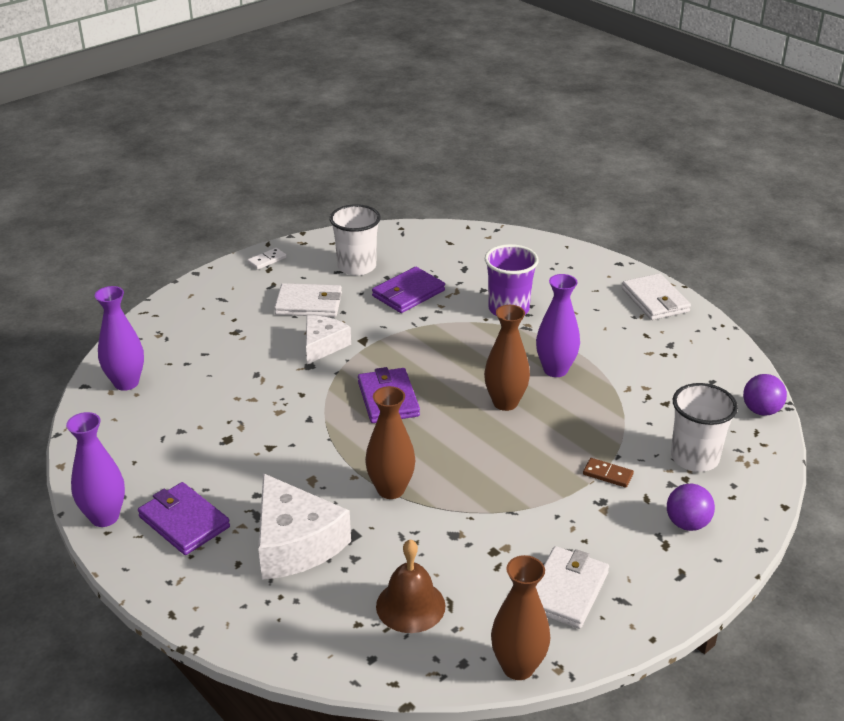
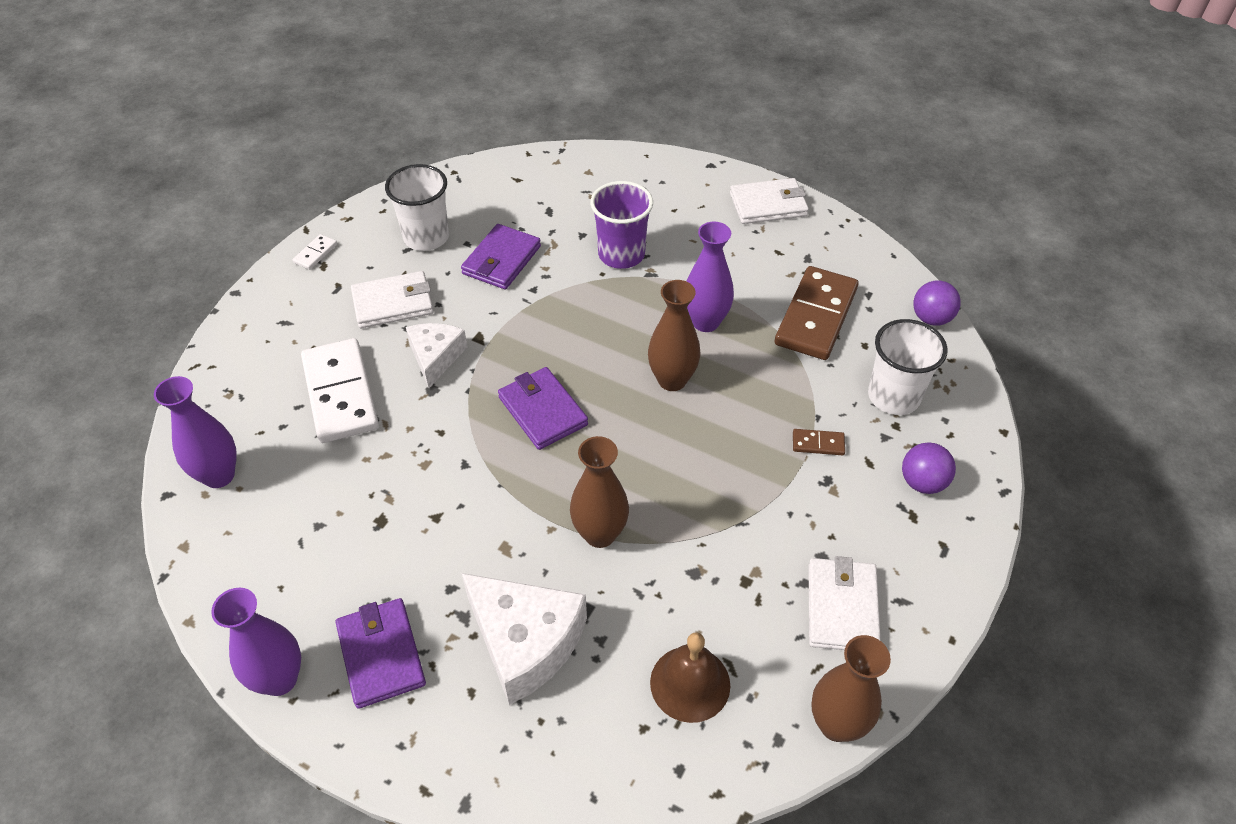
camera: 20 degrees left, 15 degrees up
(184, 522) = (381, 654): purple wallet -> purple wallet turned 45 degrees clockwise
(239, 352) = (341, 393): none -> white domino
(655, 300) = (768, 205): white wallet -> white wallet turned 60 degrees counterclockwise
(655, 386) = (816, 316): none -> brown domino

